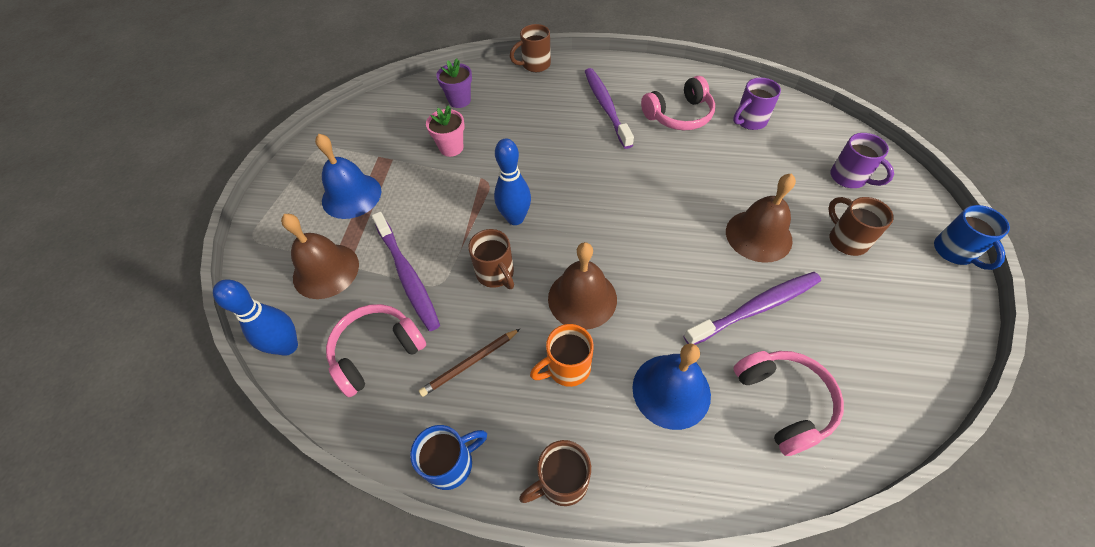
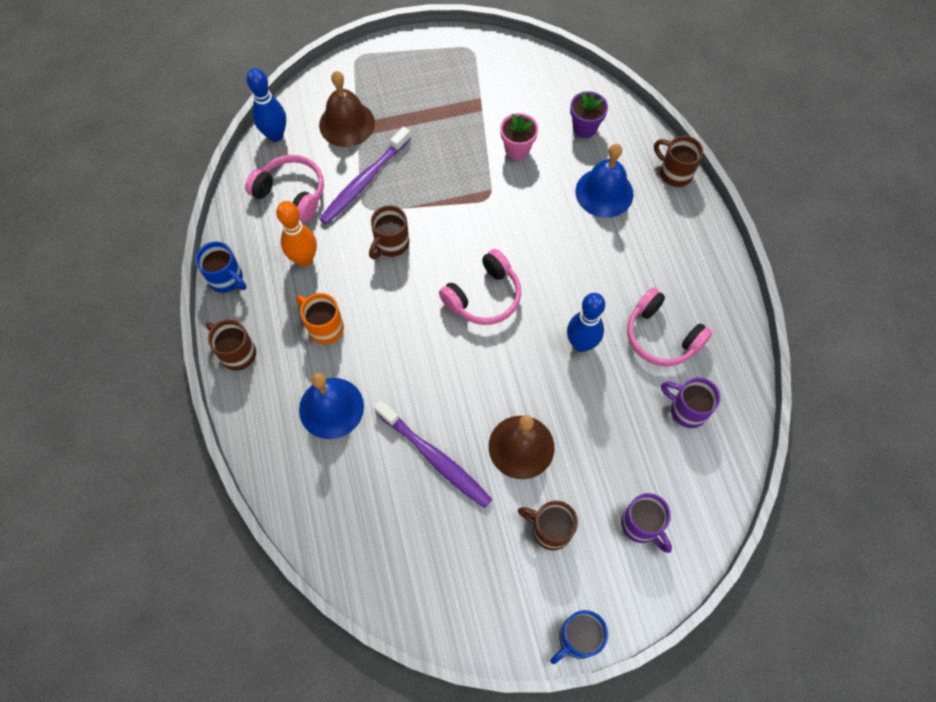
camera: 65 degrees right, 10 degrees up
(351, 195) = (427, 101): blue bell -> blue bell (604, 192)
(470, 363) = (304, 259): brown pencil -> orange bowling pin
(515, 218) = (455, 235): blue bowling pin -> blue bowling pin (581, 344)
(582, 298) = (392, 317): brown bell -> none
(606, 107) = (640, 262): purple toothbrush -> none
(783, 402) = (350, 494): pink headphones -> pink headphones (484, 297)
(846, 240) = (550, 529): brown mug -> brown mug turned 105 degrees counterclockwise
(849, 178) = (641, 525): purple mug -> purple mug turned 60 degrees counterclockwise

